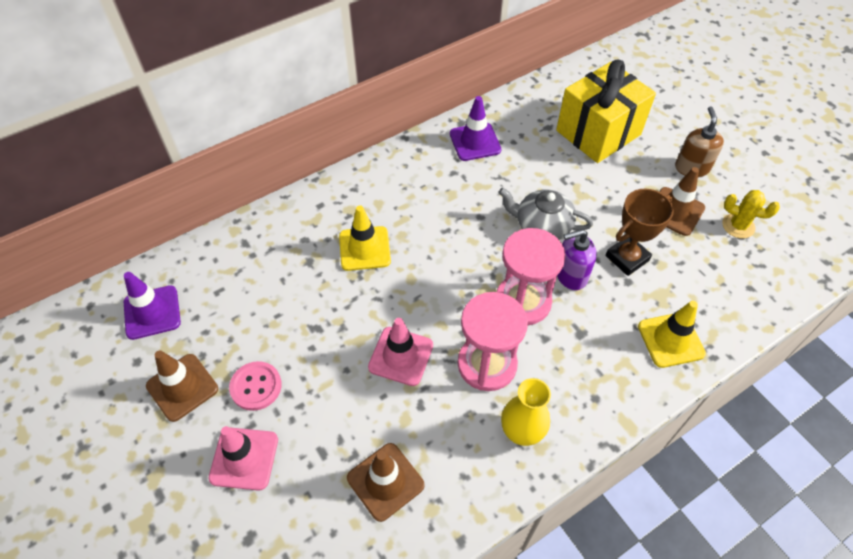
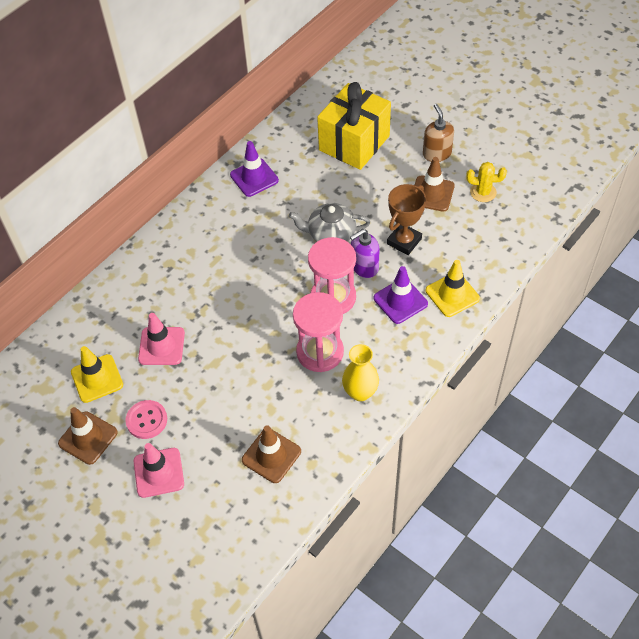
camera: 15 degrees left, 0 degrees up
(152, 312) = (37, 390): purple traffic cone -> purple traffic cone (400, 301)
(364, 248) = (193, 291): yellow traffic cone -> yellow traffic cone (97, 378)
(401, 356) = (252, 365): pink traffic cone -> pink traffic cone (161, 346)

